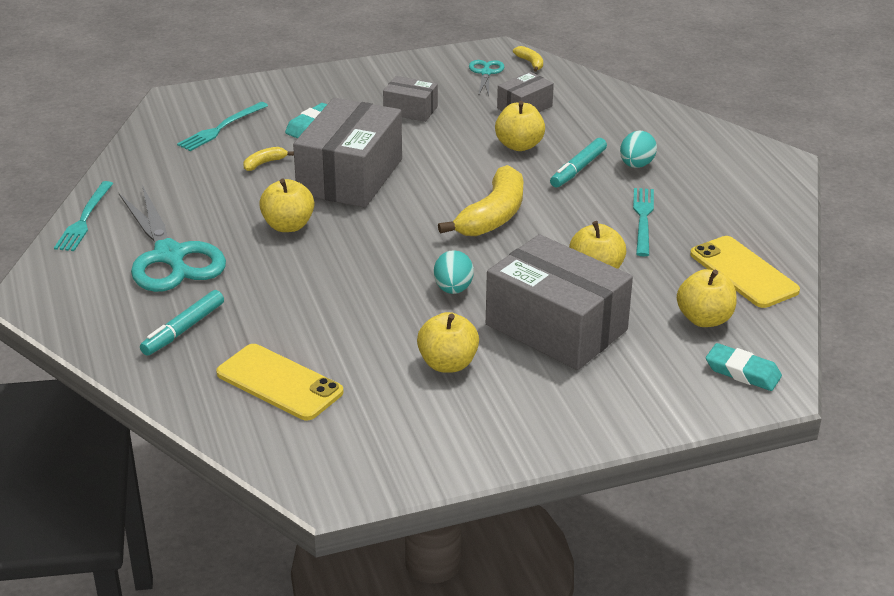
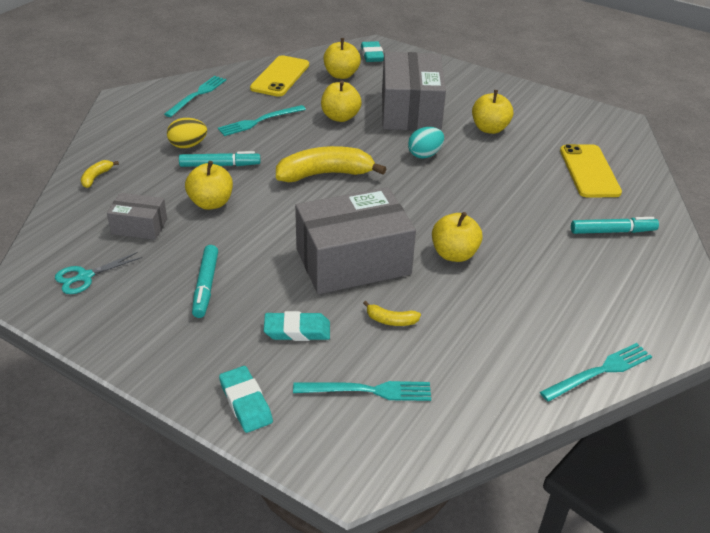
camera: 130 degrees left, 5 degrees up
(170, 256) = (565, 288): turquoise scissors -> none
(279, 88) = (246, 402): none -> turquoise eraser
(410, 110) = (206, 286): grey box -> turquoise marker
(530, 63) = (39, 260): yellow banana -> yellow banana (96, 177)
(636, 165) = (188, 145): turquoise egg -> yellow egg
(746, 203) = (197, 95): none -> turquoise fork

